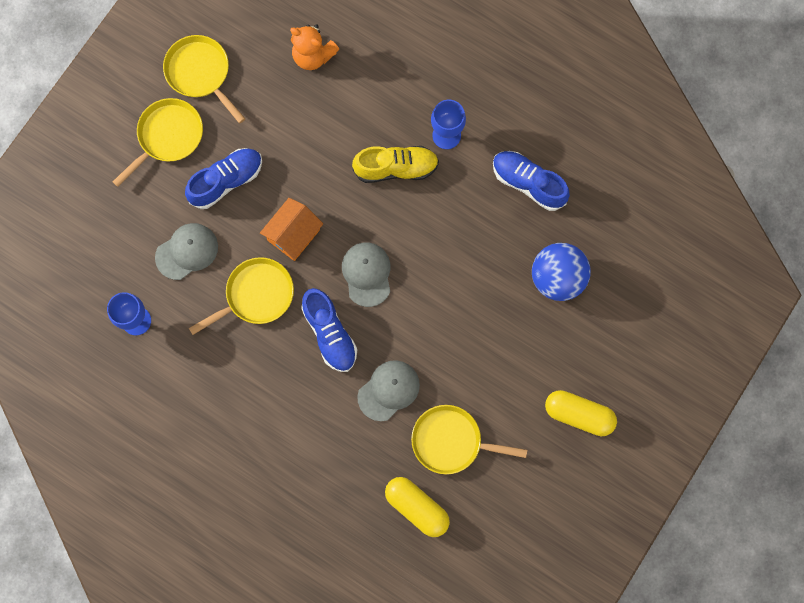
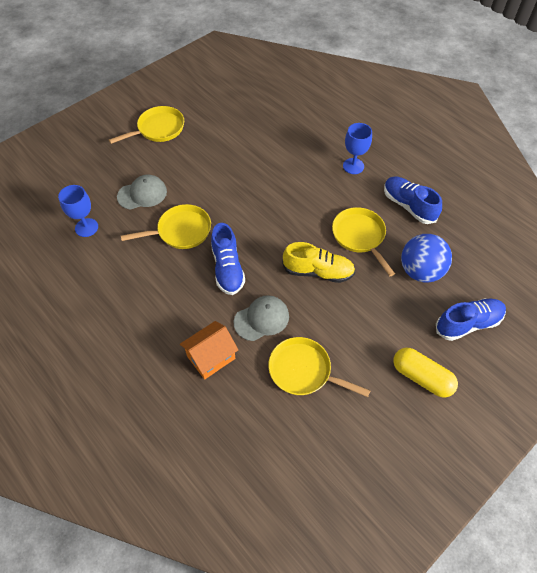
camera: 15 degrees right, 20 degrees down
(200, 73) = (194, 102): yellow pan -> yellow pan (360, 236)
(226, 181) = (187, 160): blue shoe -> blue shoe (468, 323)
(293, 235) = (223, 200): orange house -> orange house (211, 357)
(313, 55) = (272, 107): orange teddy bear -> none
(367, 274) = (269, 236): grey cap -> none
(396, 168) = (311, 177): yellow shoe -> yellow shoe (318, 271)
(417, 507) = (258, 418): yellow capsule -> none

